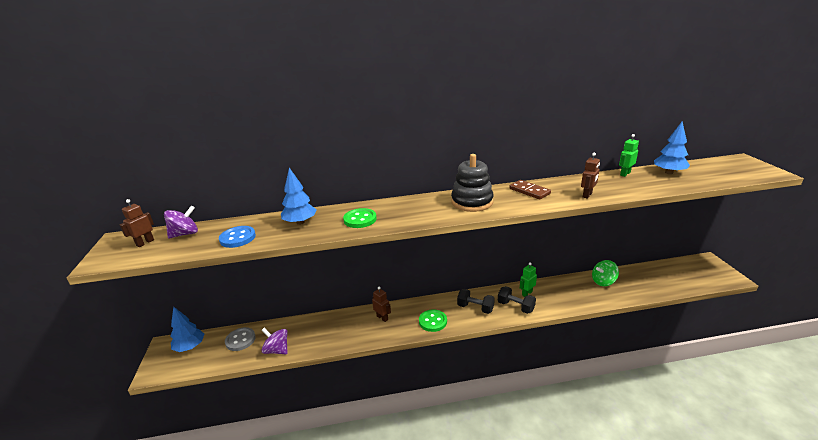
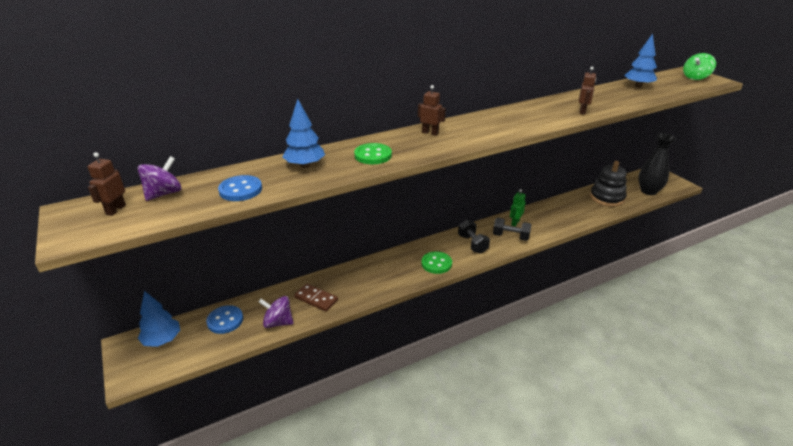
camera: 20 degrees left, 5 degrees up
(240, 340) = (225, 320): grey button -> blue button
(382, 318) = (381, 269): brown robot -> brown robot (430, 133)
(472, 202) = (479, 127): black stacking toy -> black stacking toy (607, 198)
(475, 308) = (472, 244): black dumbbell -> black dumbbell turned 60 degrees clockwise
(529, 191) = (527, 112): brown domino -> brown domino (316, 299)
(603, 281) = (578, 202): green spinning top -> green spinning top (695, 77)
(625, 174) = (602, 90): green robot -> none
(688, 280) = (648, 191): none -> black vase

